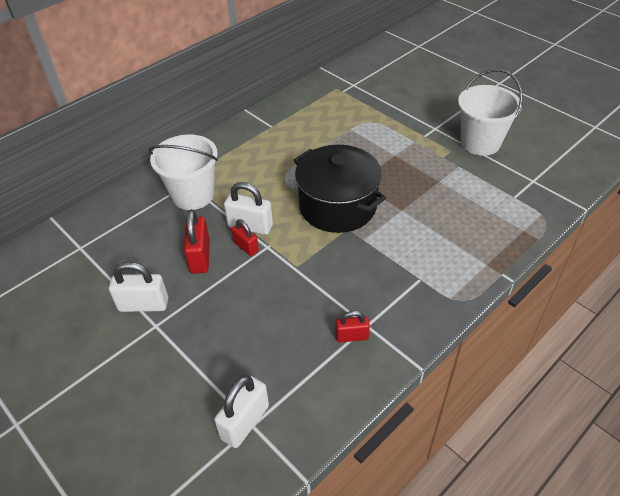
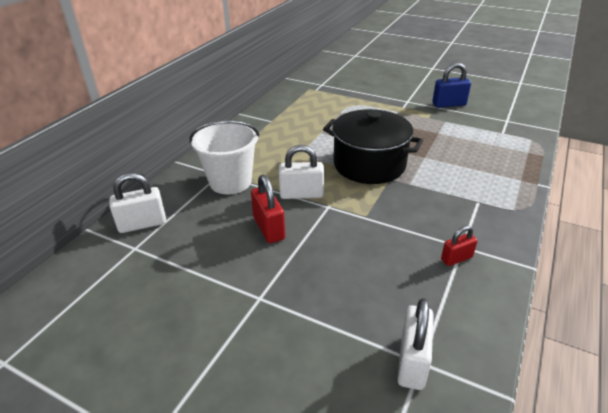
camera: 20 degrees left, 10 degrees down
(143, 305) = (235, 282): white padlock -> white padlock (142, 224)
(246, 247) = (308, 211): red padlock -> none
(480, 143) = (449, 104): white bucket -> blue padlock

